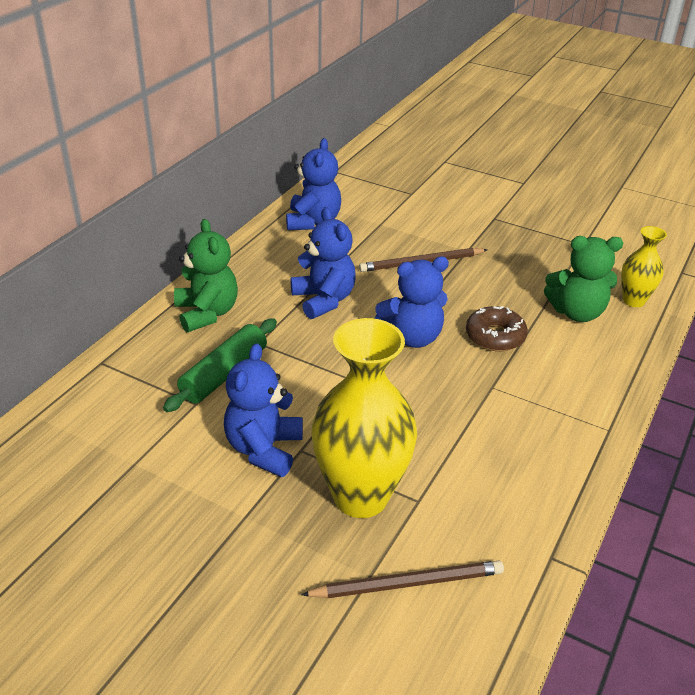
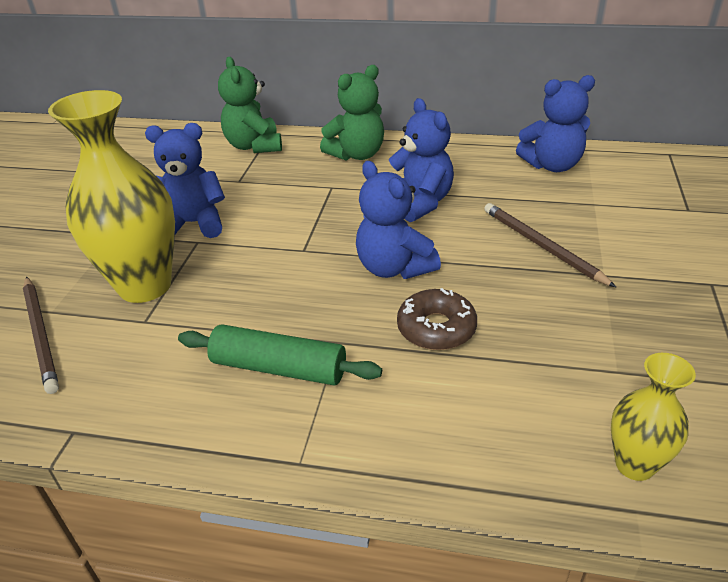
camera: 75 degrees right, 0 degrees up
(224, 374) = (280, 183): green rolling pin -> green rolling pin (279, 368)
(324, 300) = (419, 203): blue teddy bear -> blue teddy bear turned 75 degrees counterclockwise
(576, 312) = (546, 398): green teddy bear -> green teddy bear (254, 146)

